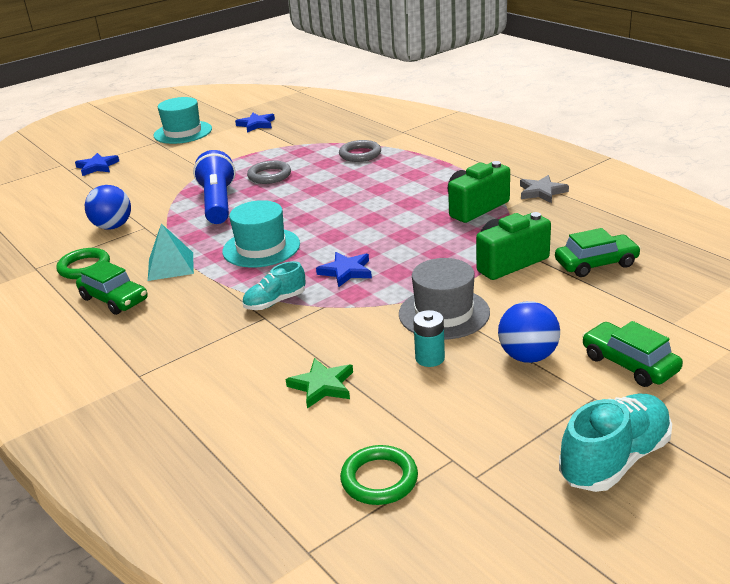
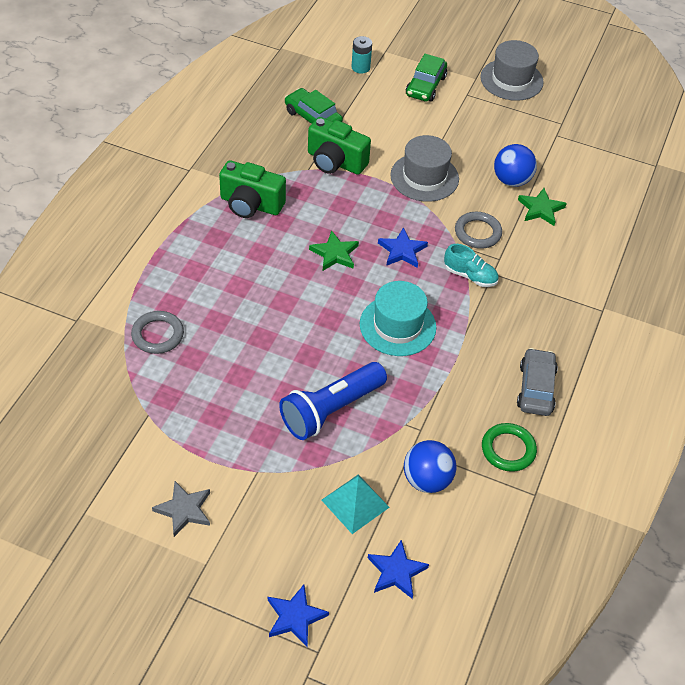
camera: 125 degrees left, 20 degrees up
(114, 299) = (536, 388): green car -> grey car
(171, 266) = (465, 378): turquoise pyramid -> turquoise pyramid (355, 503)
(183, 132) = (144, 580): turquoise hat -> none
(256, 124) = (90, 495): blue star -> blue star (396, 572)
(269, 175) = (245, 396): grey ring -> grey ring (477, 233)
(375, 236) = (334, 254): none -> green star
(379, 479) = (592, 157): green ring -> none
(430, 358) = (478, 169): turquoise battery -> turquoise battery (360, 67)
(528, 356) = (446, 127): blue ball -> blue ball (511, 180)
(541, 192) = (200, 170): grey star -> grey star (184, 510)
(614, 459) = (511, 80): turquoise shoe -> grey hat

